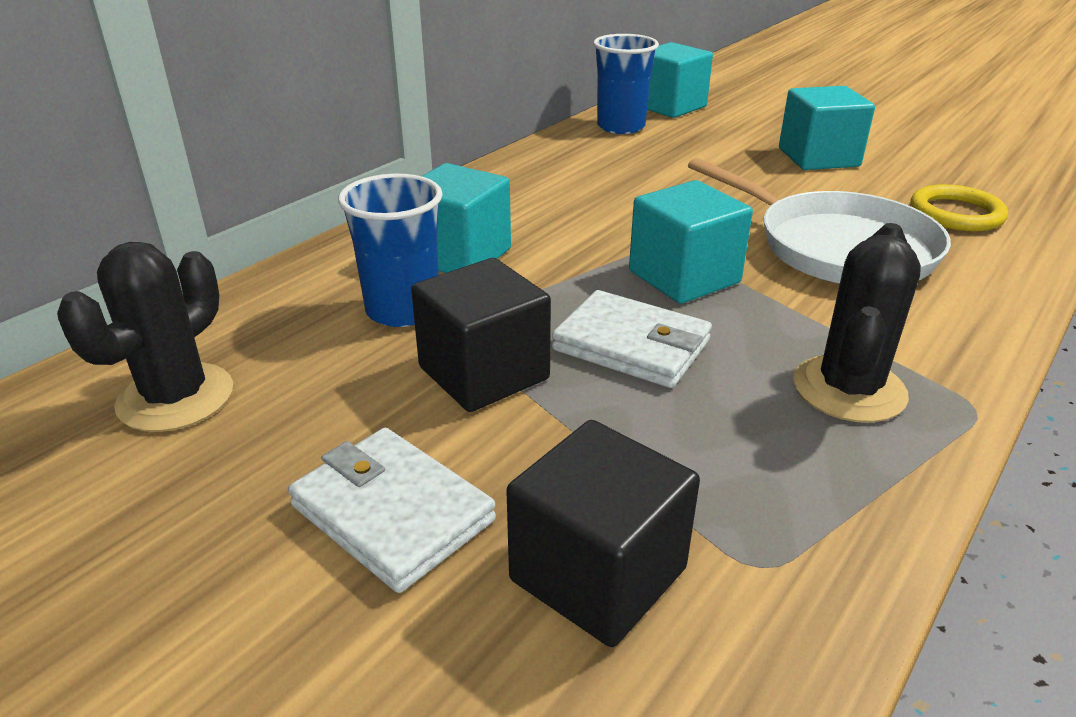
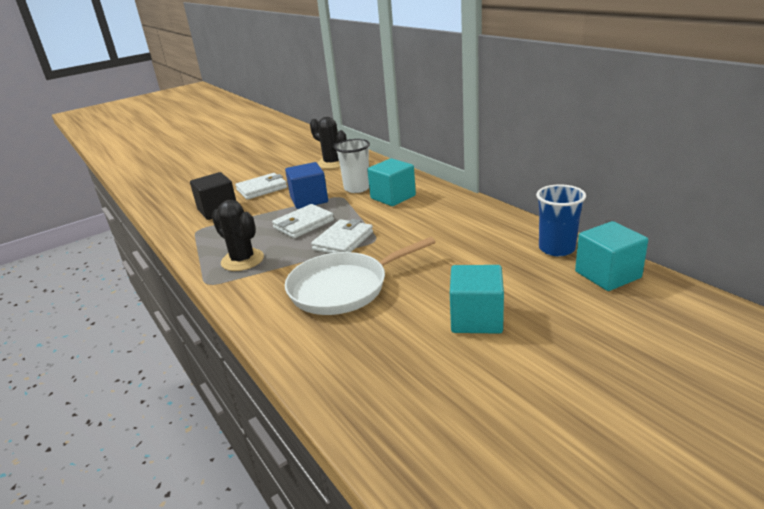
camera: 110 degrees right, 5 degrees down
(403, 310) = (357, 188): blue cup -> white cup
(484, 373) = (309, 200): black cube -> blue cube
(684, 277) = (343, 241): turquoise cube -> white wallet
(956, 214) = (357, 348): yellow ring -> none

